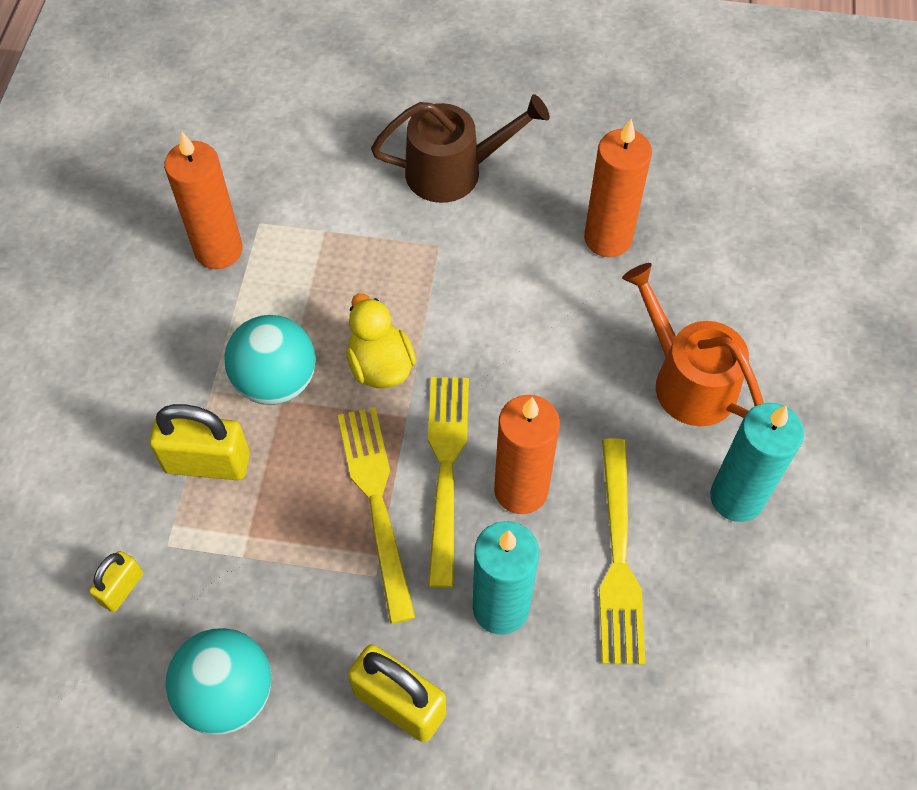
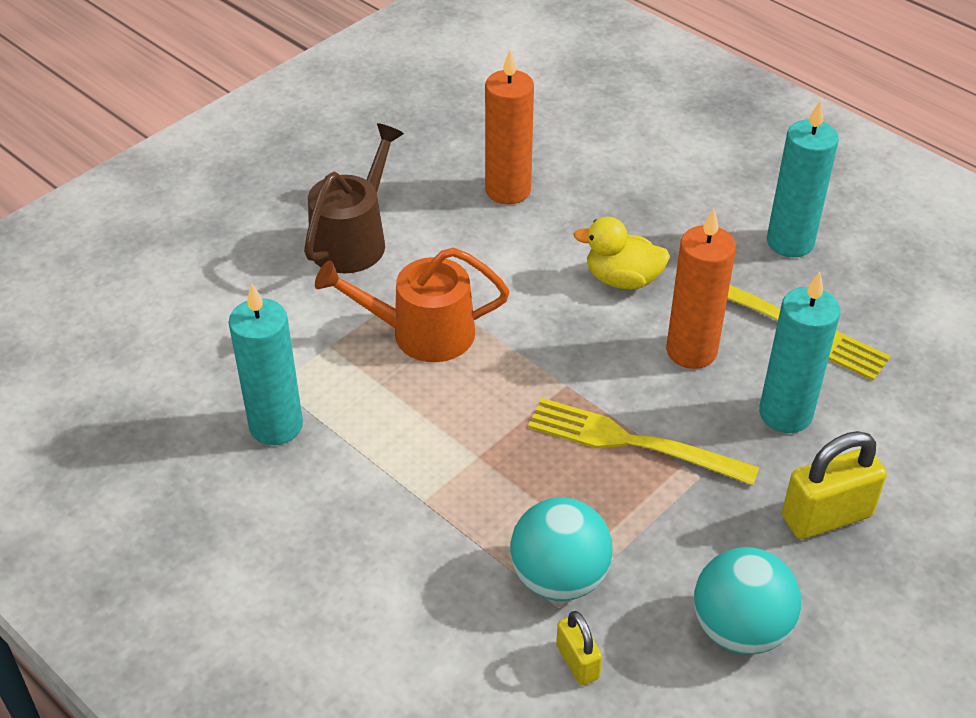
camera: 55 degrees left, 15 degrees down
(207, 462) = (497, 538): yellow padlock -> none
(218, 250) = (276, 425): orange candle -> turquoise candle
(276, 381) = (455, 451): turquoise ball -> turquoise ball (559, 578)
(380, 365) = (502, 376): yellow duck -> yellow duck (622, 279)
(446, 467) = (634, 384): yellow fork -> none
(687, 380) = (672, 215): orange watering can -> orange watering can (422, 333)

